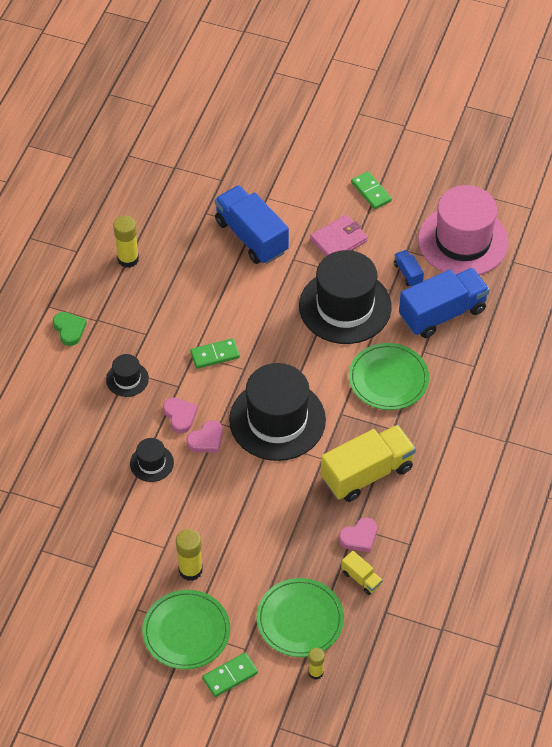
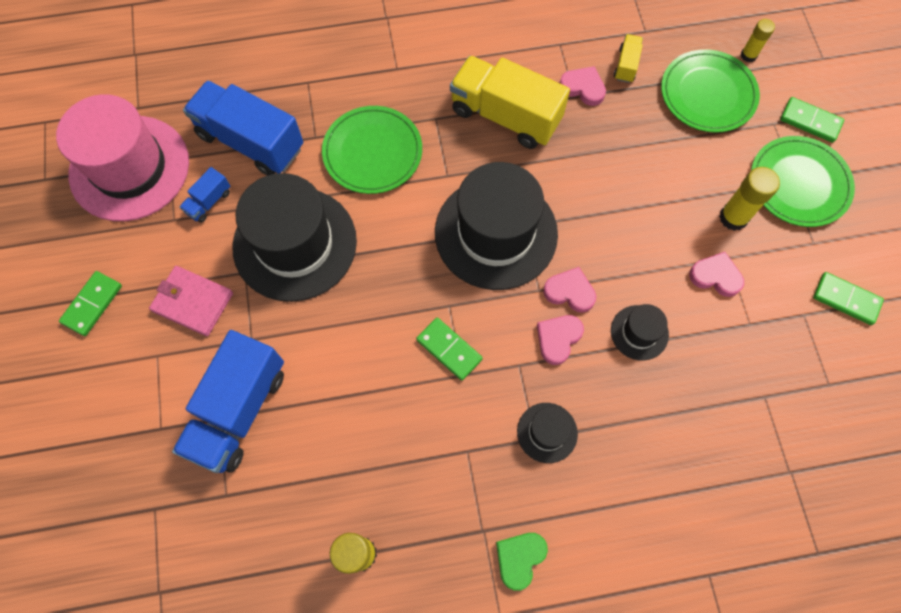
camera: 120 degrees left, 15 degrees up
(85, 600) = (846, 299): none -> green domino
(157, 531) = (715, 276): none -> pink heart

